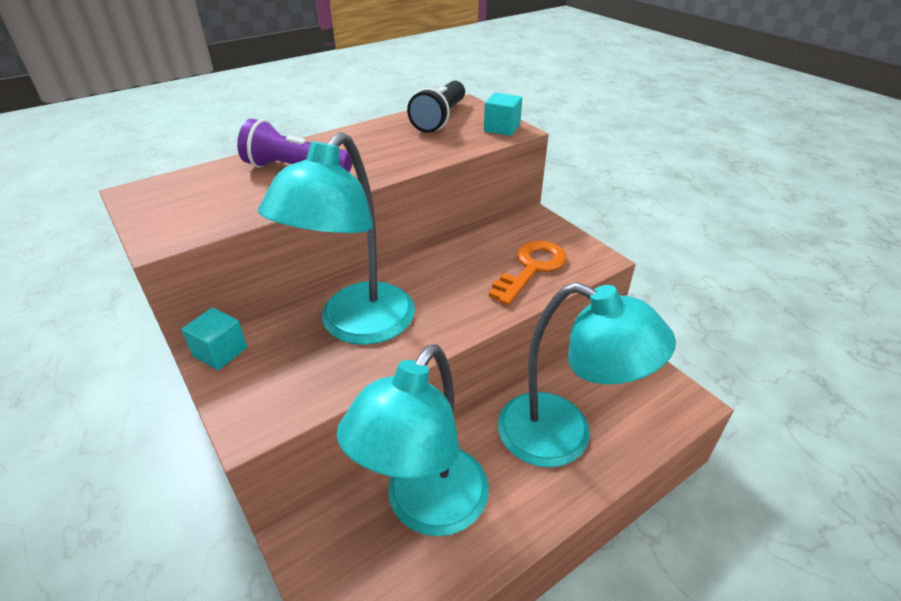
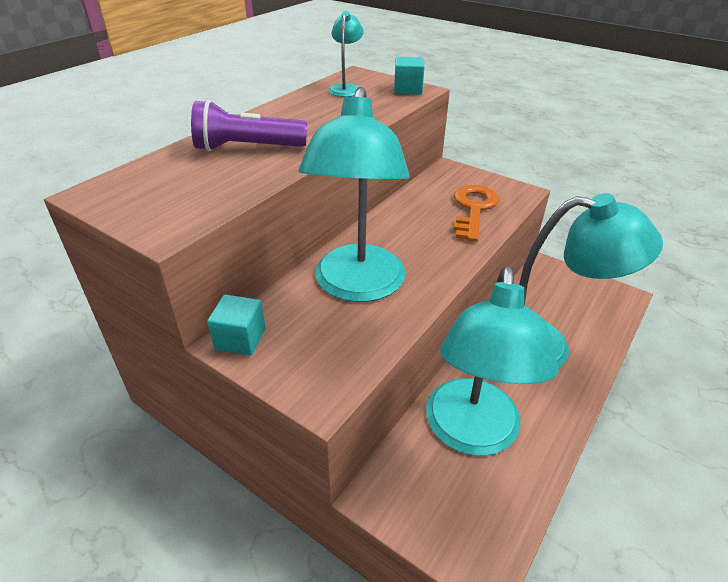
camera: 20 degrees left, 0 degrees up
(440, 119) = (346, 88): black flashlight -> turquoise lamp

